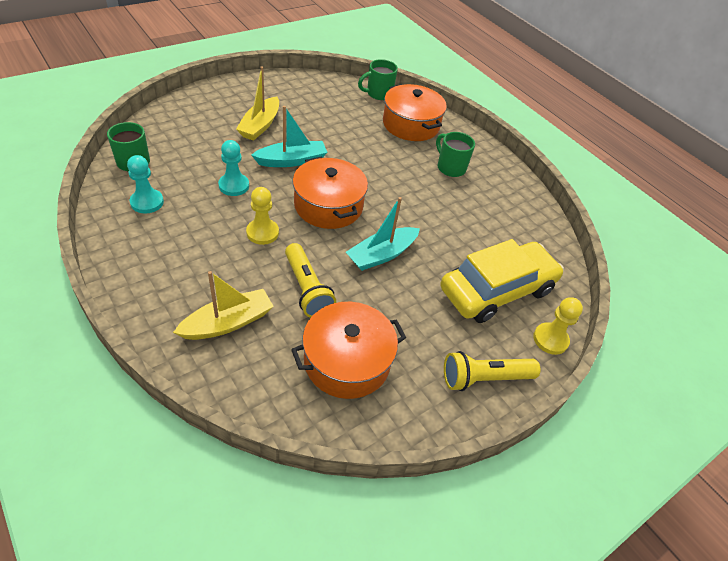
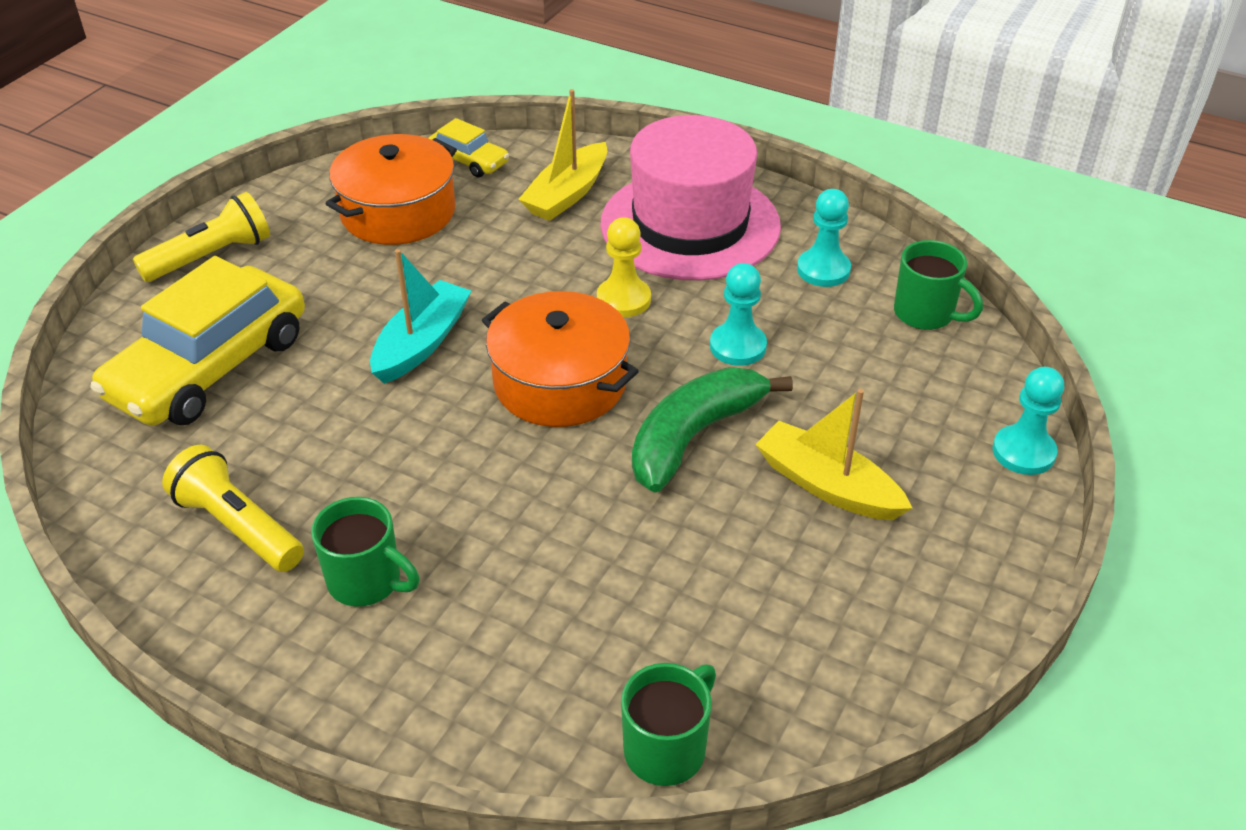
camera: 160 degrees right, 5 degrees down
(177, 104) = (1023, 452): none -> turquoise pawn
(180, 262) = (690, 225): none -> pink hat
(260, 125) = (827, 485): yellow boat -> yellow boat turned 45 degrees counterclockwise
(268, 393) = (469, 160): none -> yellow car
(292, 161) = (693, 436): turquoise boat -> green banana
(307, 289) = (501, 260): yellow flashlight -> yellow flashlight (238, 527)
(411, 124) = (518, 673): orange pot -> none
(550, 339) = (113, 332): yellow pawn -> none

